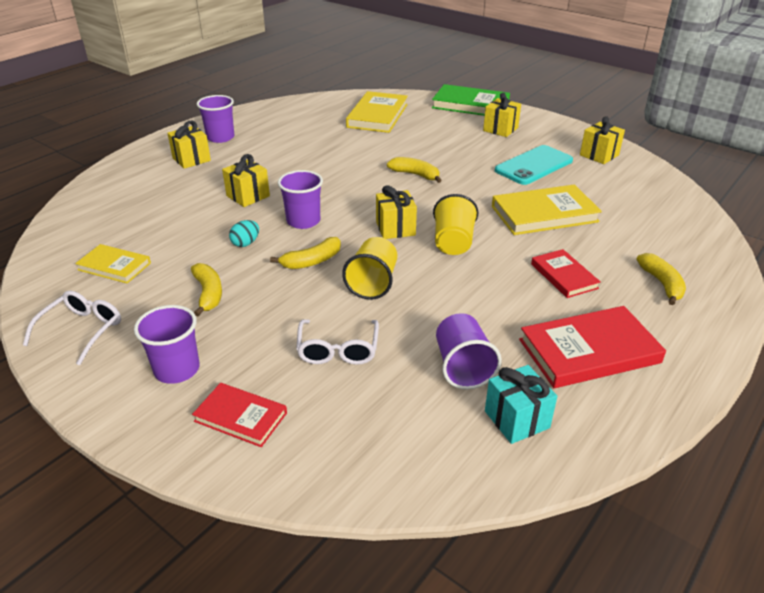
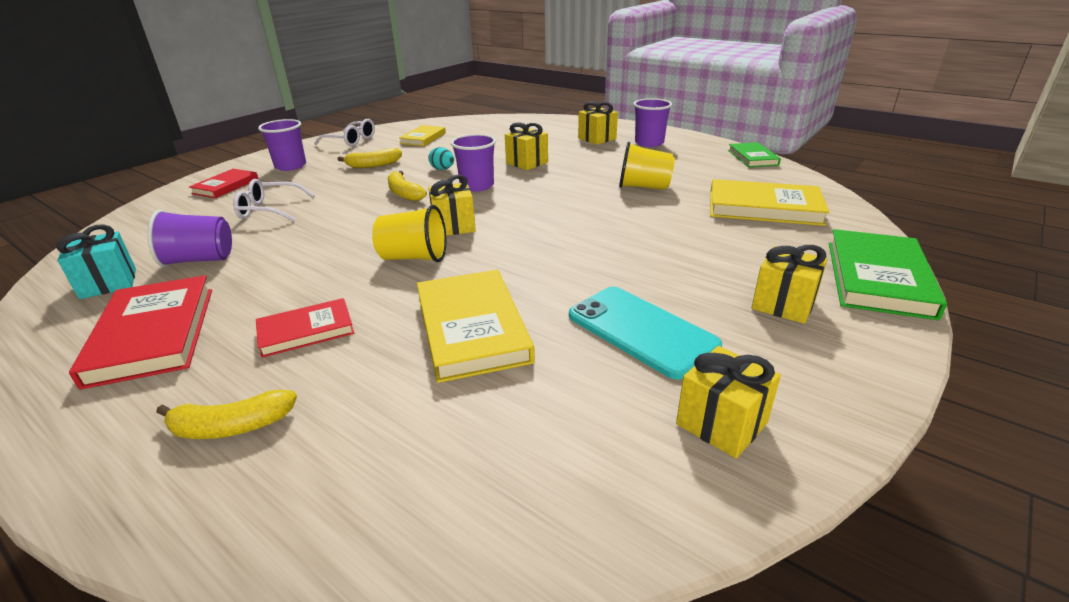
camera: 90 degrees right, 5 degrees down
(280, 105) = (752, 158): none -> green book
(373, 283) = (355, 219): yellow cup -> yellow cup (644, 187)
(415, 175) = (586, 235): yellow banana -> none

